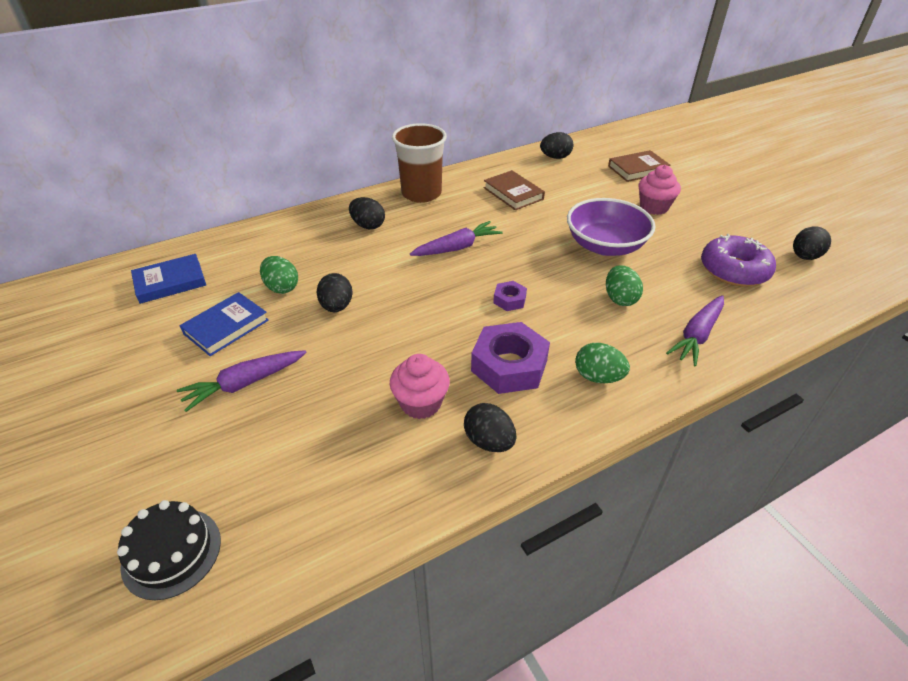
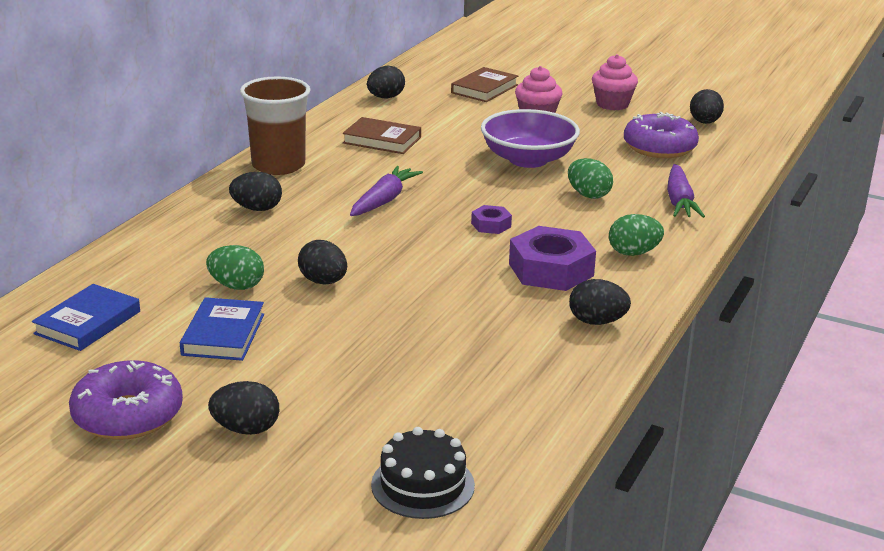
camera: 35 degrees left, 15 degrees down
(97, 372) = (128, 415): none -> purple donut
(139, 422) = (246, 429): none -> black egg
(245, 384) = (315, 365): purple carrot -> none
(421, 403) = (507, 319): pink cupcake -> pink cupcake (612, 104)

